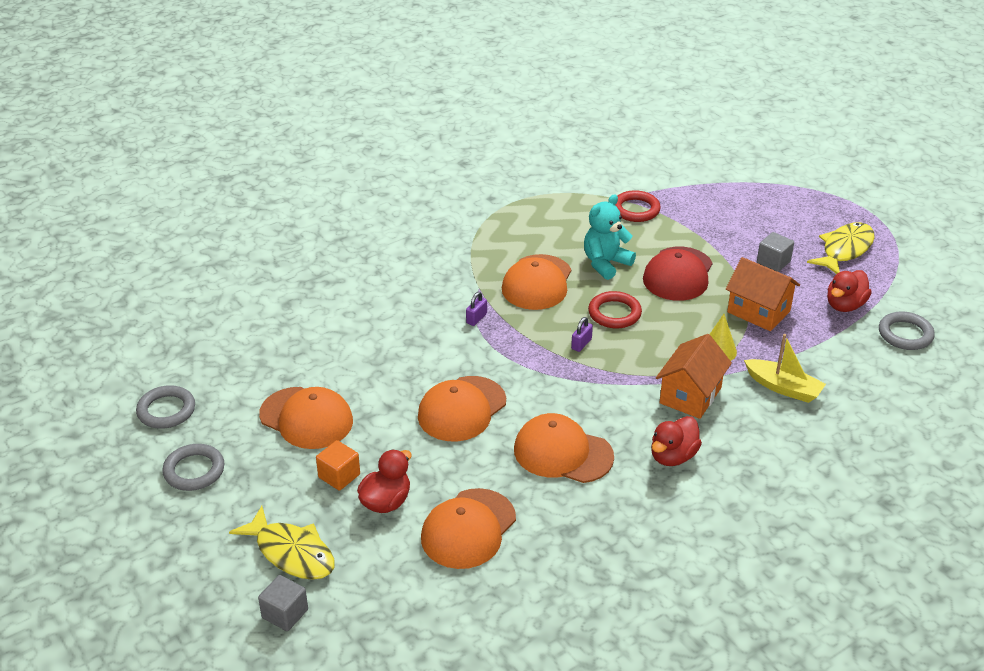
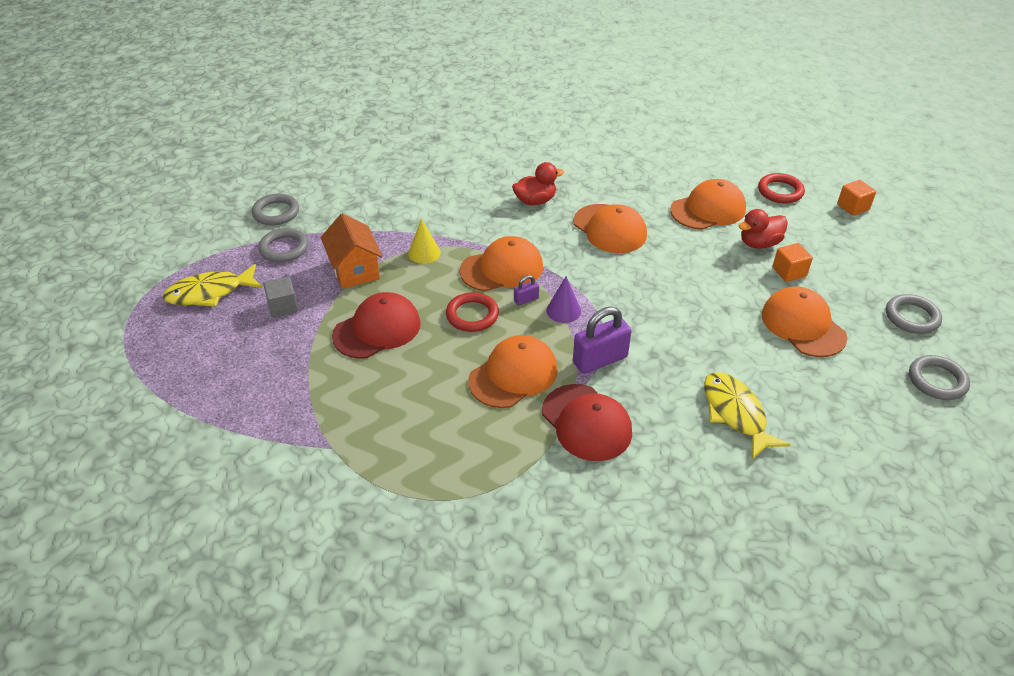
camera: 150 degrees left, 5 degrees up
(285, 614) = (853, 207): grey cube -> orange cube
(291, 553) = (840, 237): yellow fish -> yellow fish (735, 414)
(455, 272) = (586, 422): none -> red cap
(461, 409) = (665, 285): orange cap -> orange cap (502, 269)
(476, 318) = (600, 360): purple padlock -> purple padlock, size x2.08
(539, 347) = (563, 310): none -> purple cone
(605, 263) = (429, 368): turquoise teddy bear -> none
(635, 209) = (330, 423): red ring -> red ring (780, 191)
(690, 395) = (481, 231): orange house -> none
(783, 388) = (411, 212): yellow boat -> none
(845, 305) = (284, 248): red duck -> grey ring

